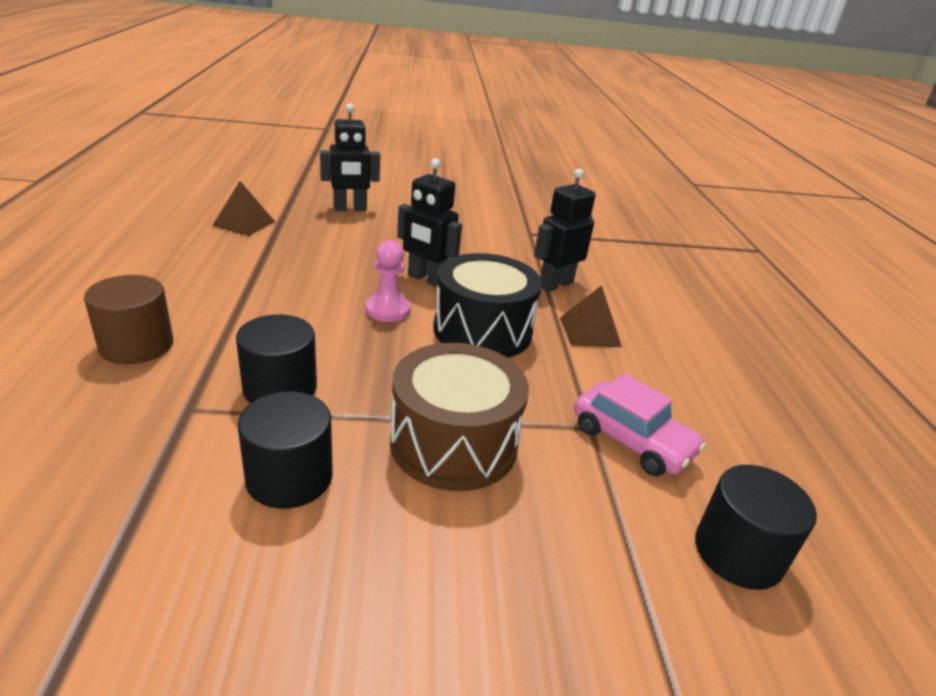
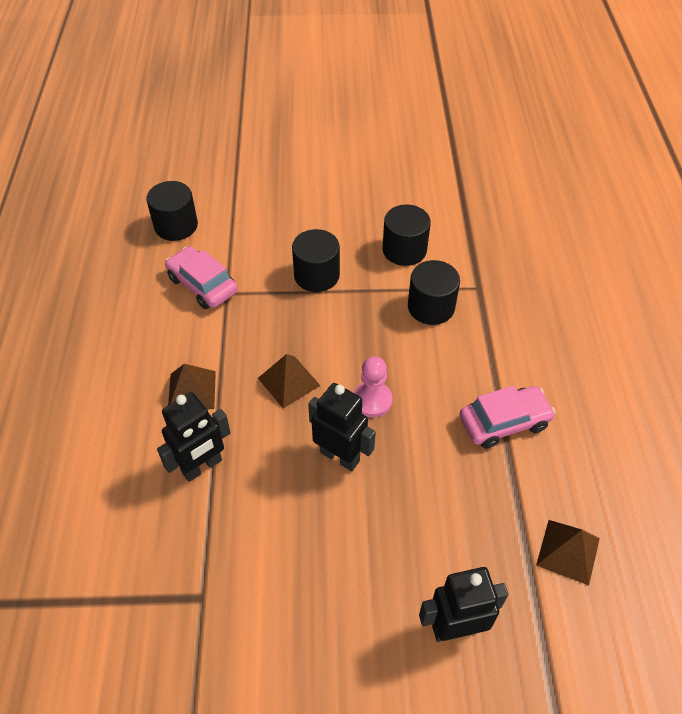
camera: 175 degrees left, 20 degrees up
(136, 345) = (543, 336): brown cylinder -> none
(248, 284) = (504, 422): none -> pink car
(453, 443) = (316, 275): brown drum -> black cylinder
(482, 330) = (289, 381): black drum -> brown pyramid

